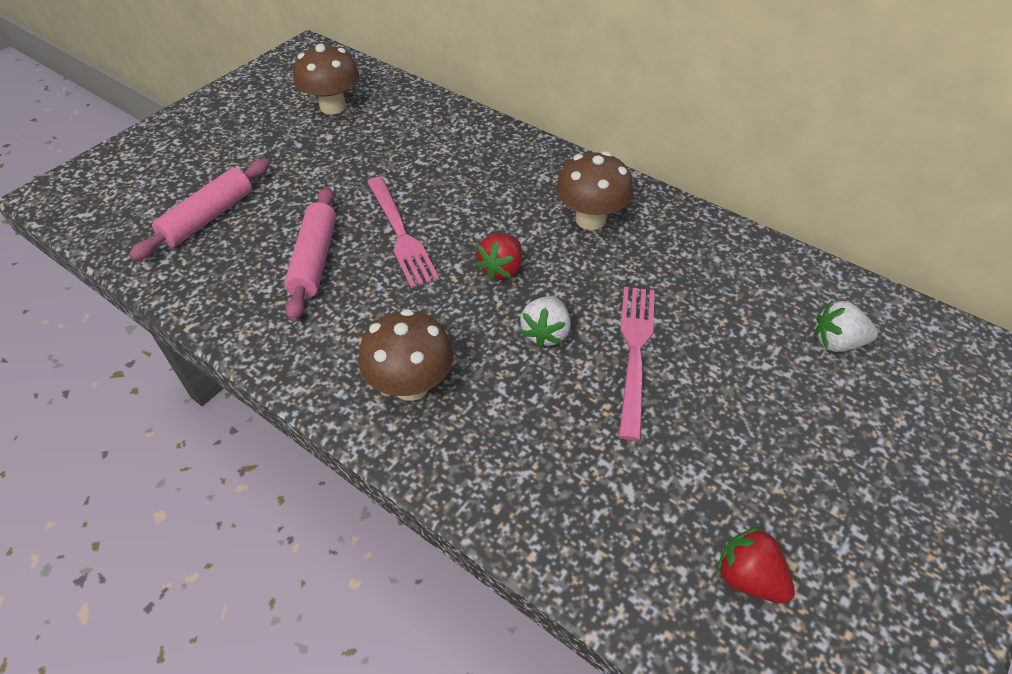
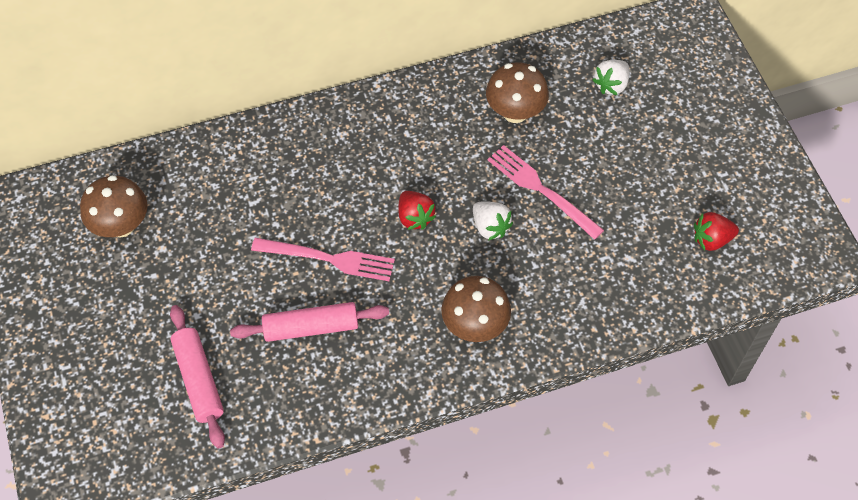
camera: 55 degrees left, 10 degrees up
(315, 260) = (311, 327): pink rolling pin -> pink rolling pin turned 45 degrees counterclockwise
(590, 219) = (410, 135): brown mushroom -> brown mushroom (515, 112)

